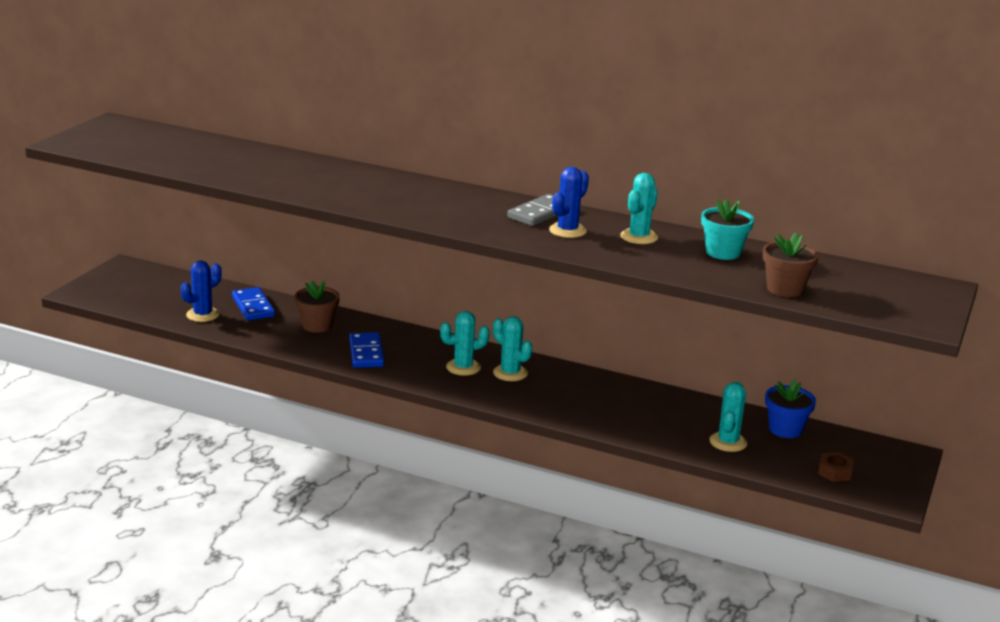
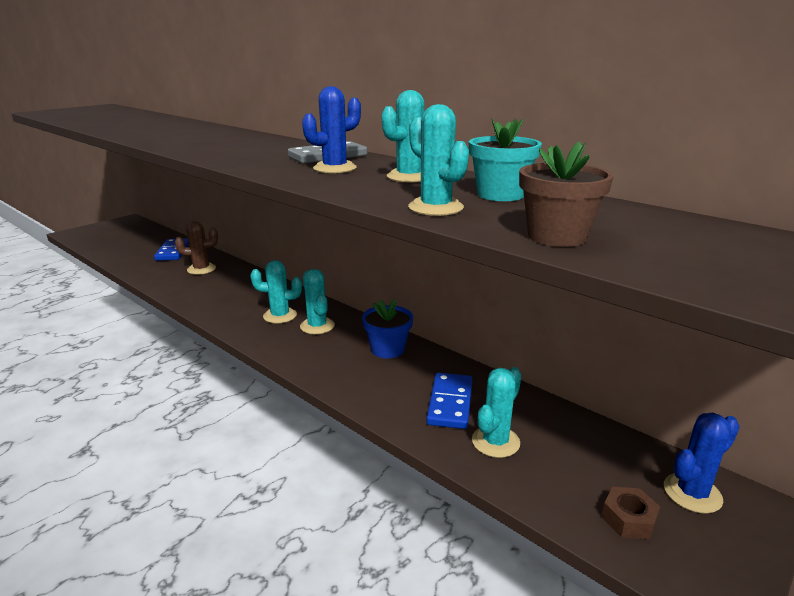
camera: 20 degrees right, 0 degrees up
(203, 315) = (130, 254): blue cactus -> blue cactus (692, 493)
(317, 325) = (201, 269): brown flower pot -> brown cactus
(366, 353) = (212, 294): blue domino -> blue domino (450, 403)
(691, 270) = (435, 208): none -> turquoise cactus
(785, 429) = (580, 435): blue flower pot -> blue flower pot (387, 349)

